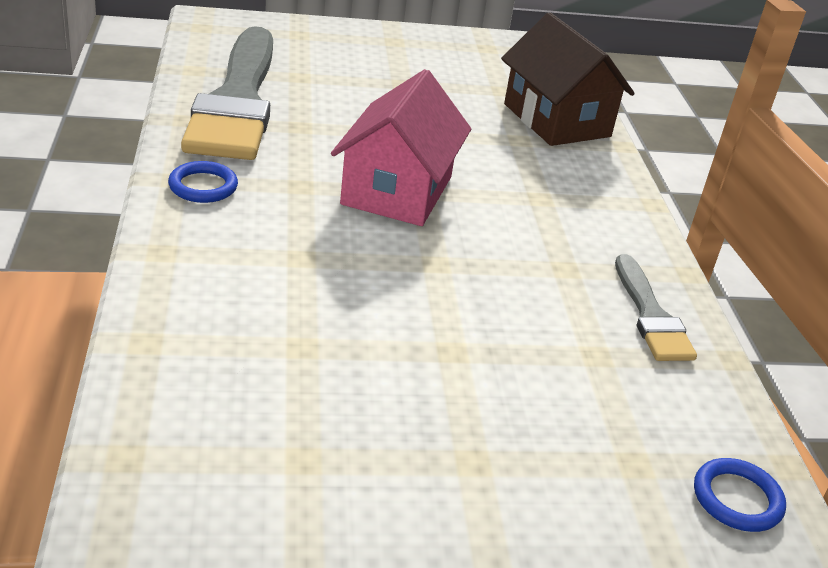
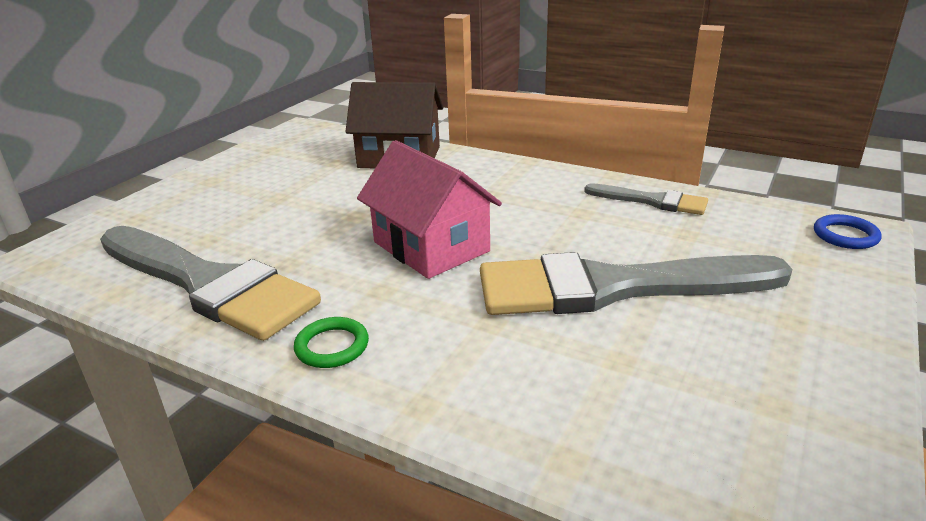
camera: 50 degrees left, 5 degrees down
(203, 186) = (332, 346): blue ring -> green ring
(426, 320) = (613, 287): none -> grey brush

